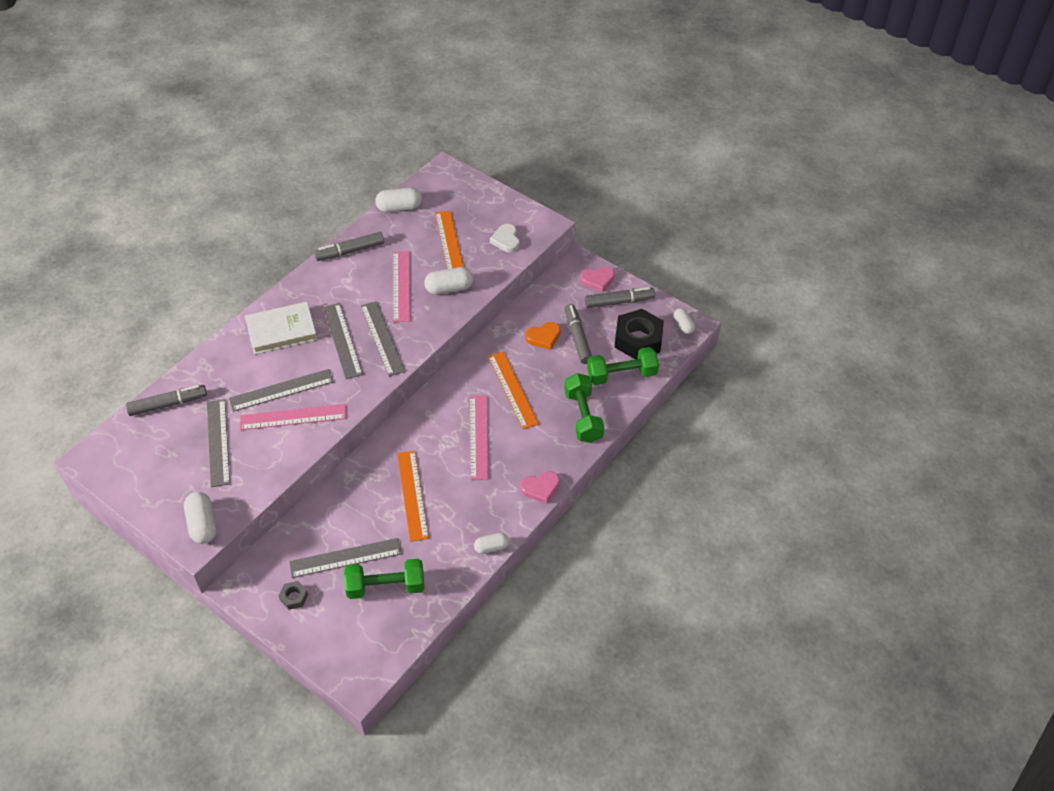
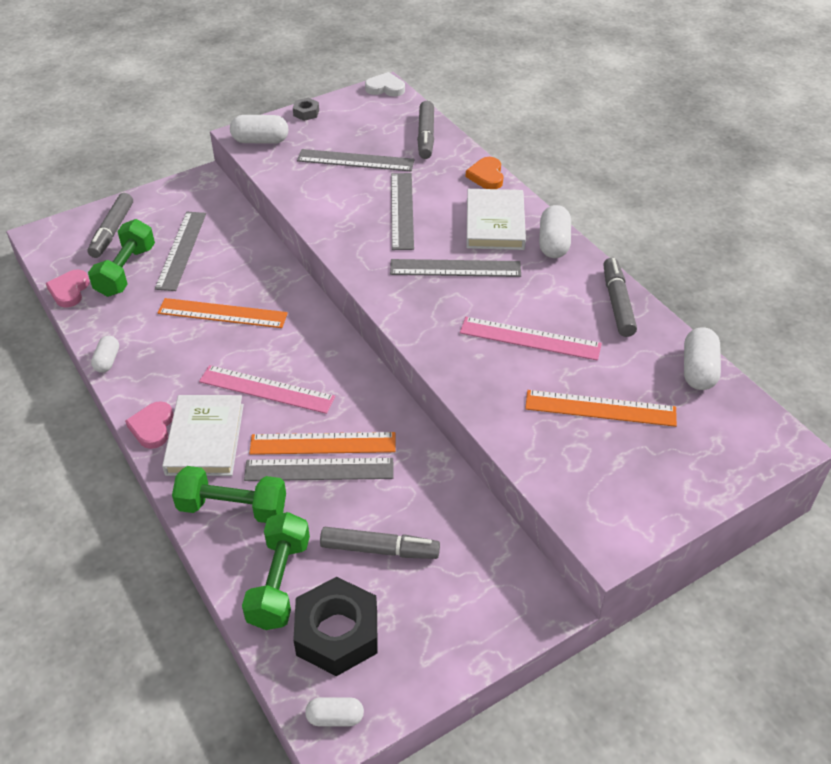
camera: 110 degrees right, 5 degrees down
(293, 417) = (357, 213): pink ruler -> none
(294, 597) = (164, 211): grey nut -> grey nut (306, 113)
(382, 338) = (442, 302): grey ruler -> grey ruler (319, 469)
(449, 288) = (505, 386): white capsule -> white capsule (553, 243)
(506, 240) = (586, 478): white heart -> white heart (385, 88)
(537, 453) = (205, 439): none -> white book
(543, 337) = (400, 507): orange heart -> orange heart (486, 176)
(598, 280) = (493, 622): pink heart -> pink heart (69, 291)
(619, 302) = (431, 636): grey marker -> grey marker (112, 231)

